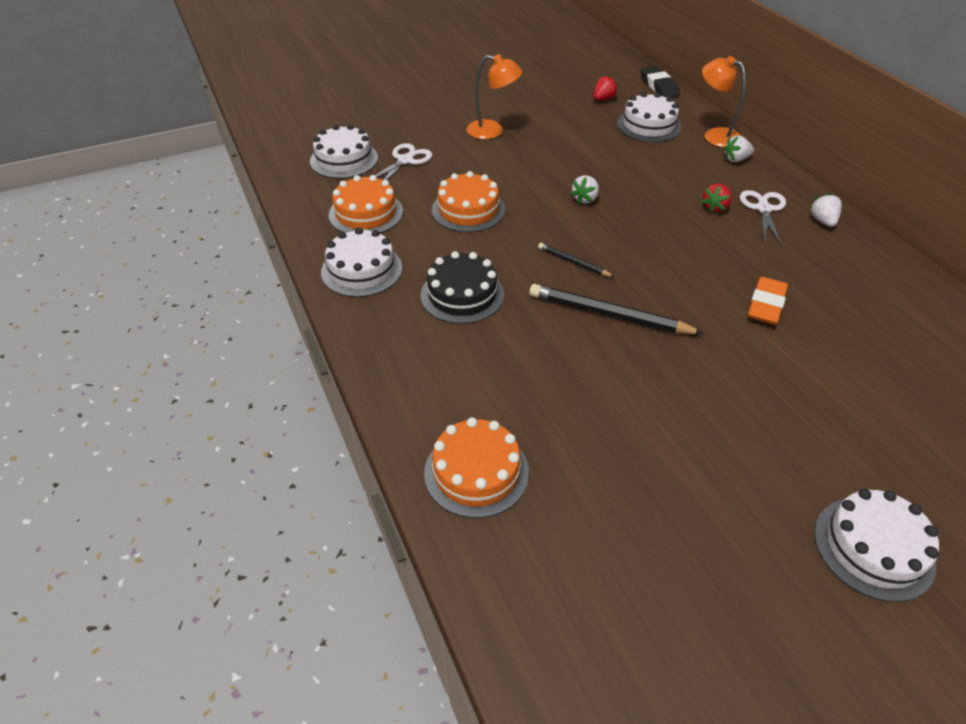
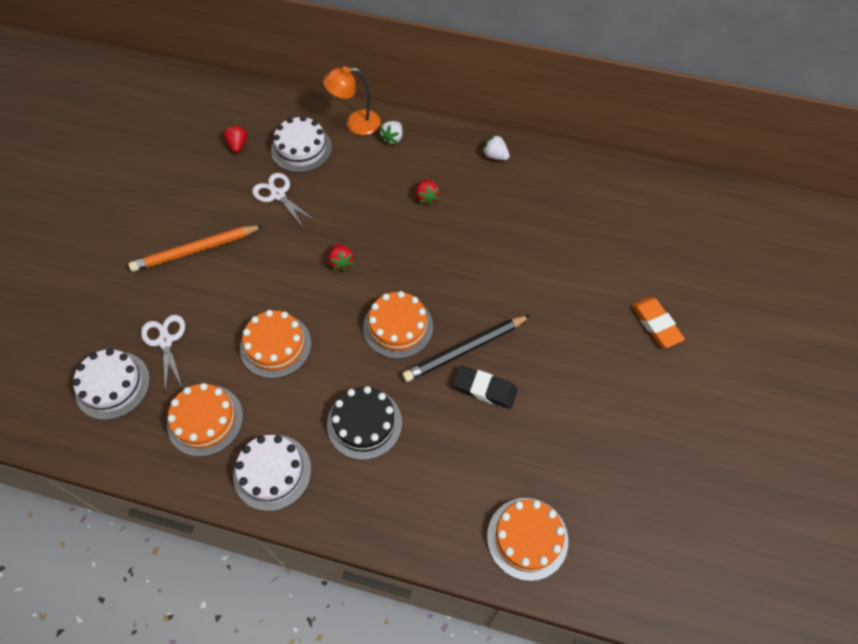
camera: 50 degrees left, 15 degrees up
(493, 131) = (195, 250): orange lamp -> orange pencil
(573, 262) = (398, 327): black pencil -> orange cake
(585, 199) = (341, 262): white strawberry -> red strawberry
(659, 86) = (262, 98): black eraser -> black eraser (484, 389)
(763, 209) = (454, 173): white scissors -> white scissors (278, 195)
(765, 305) = (534, 258): orange eraser -> orange eraser (655, 324)
(873, 548) = (725, 377): white cake -> none

